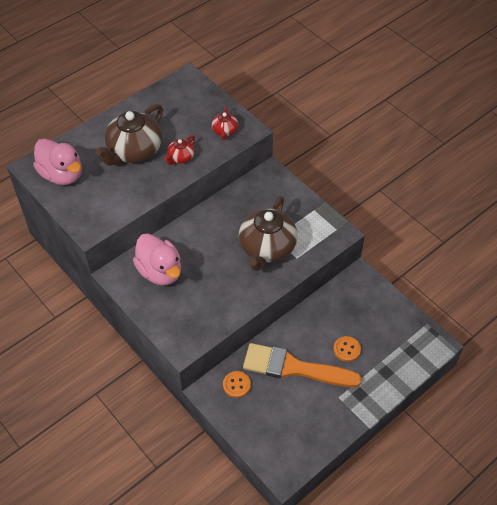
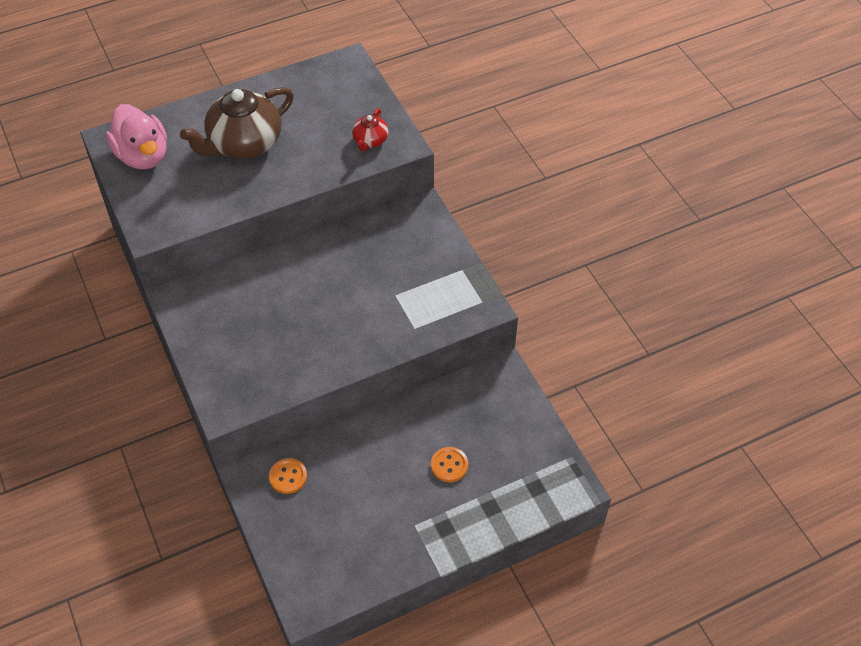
camera: 15 degrees right, 0 degrees up
(160, 272) = (231, 307): pink duck -> none
(181, 158) = (300, 164): red teapot -> none
(267, 248) = (380, 306): brown teapot -> none
(294, 368) = (371, 472): orange brush -> none

